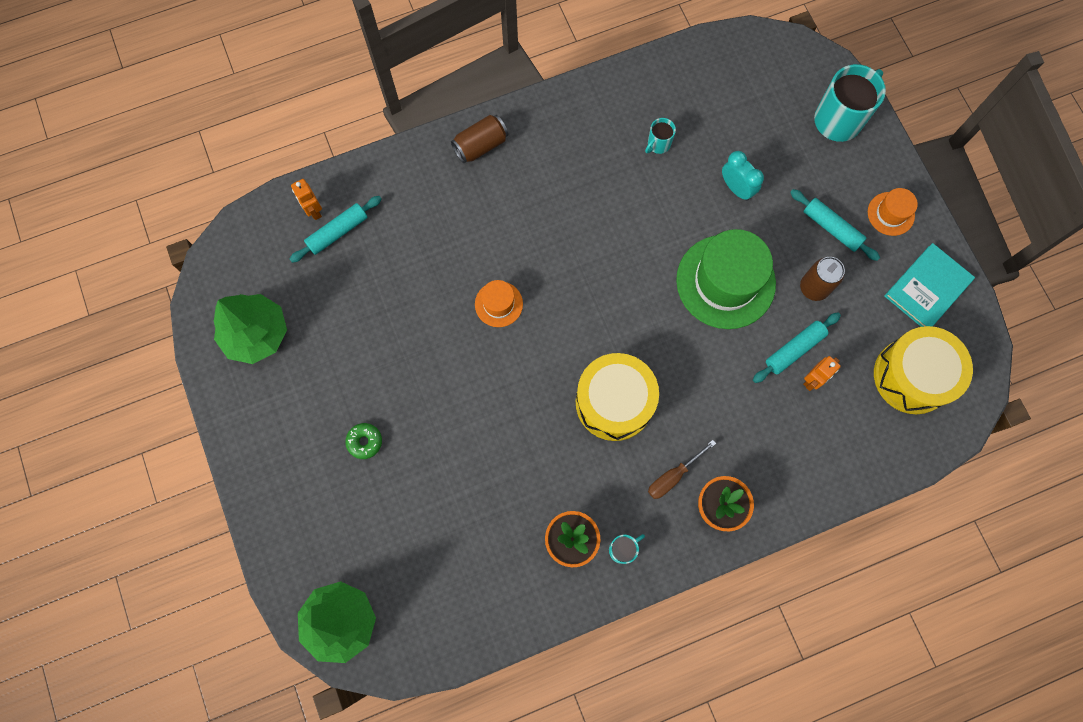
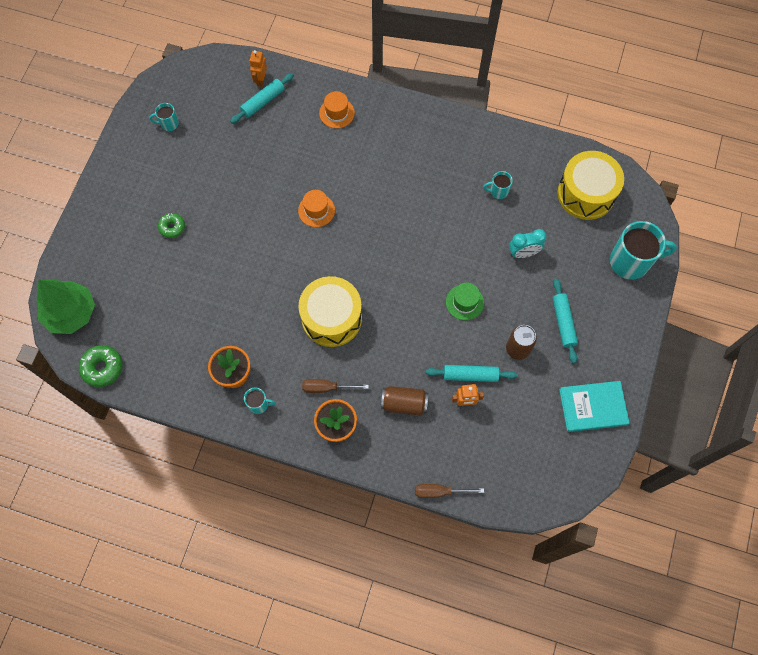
camera: 40 degrees right, 5 degrees down
(256, 334) = (168, 124): green tree -> turquoise mug
(337, 232) = (263, 102): turquoise rolling pin -> turquoise rolling pin turned 45 degrees counterclockwise
(429, 649) = (102, 368): none -> green donut
(480, 145) = (389, 113): brown can -> brown can (404, 403)
(725, 281) = (464, 302): green hat -> green hat, size x0.48
(736, 188) = (523, 253): turquoise clock -> turquoise clock turned 75 degrees clockwise
(867, 486) = (440, 492): none -> brown screwdriver
(890, 214) = (611, 344): orange hat -> orange hat (336, 113)
(912, 376) = (532, 451): yellow drum -> yellow drum (586, 193)

